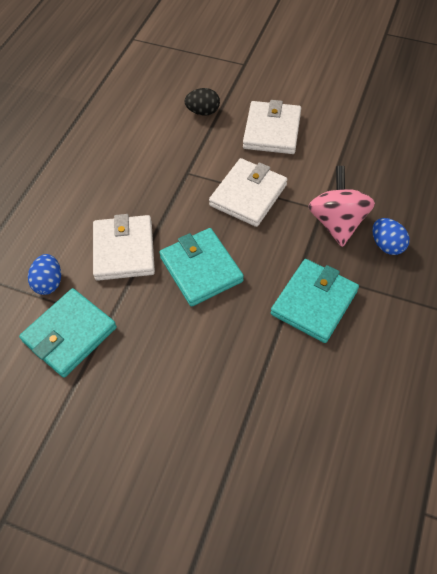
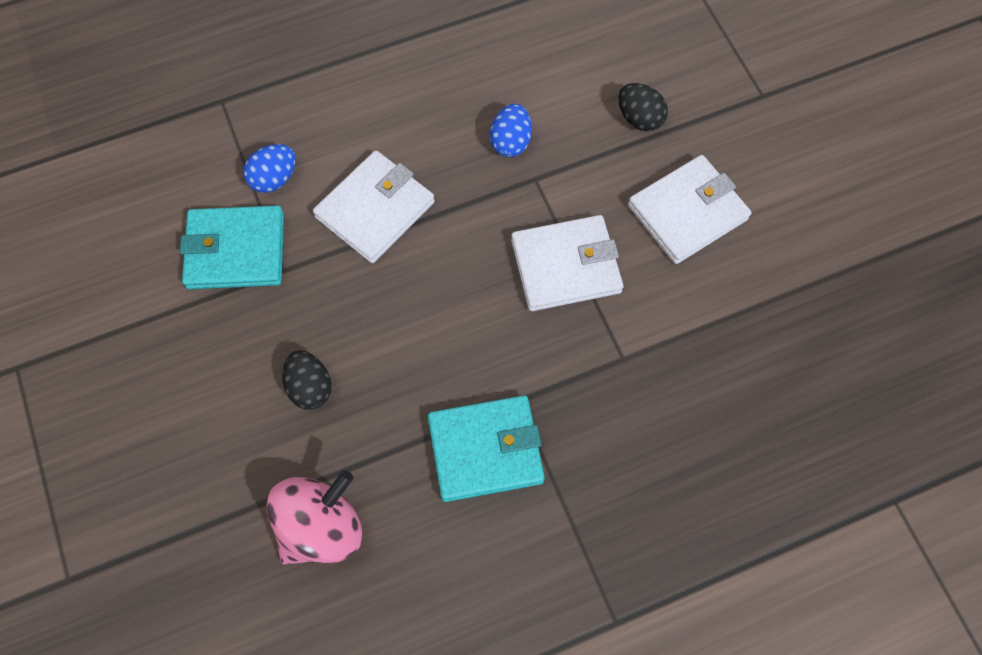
camera: 45 degrees right, 10 degrees up
(194, 359) = (310, 387): none -> black egg
(201, 269) = (421, 302): turquoise wallet -> none
(337, 222) = (620, 390): pink spinning top -> pink spinning top (321, 527)
(386, 245) = (640, 468): blue egg -> blue egg (510, 142)

